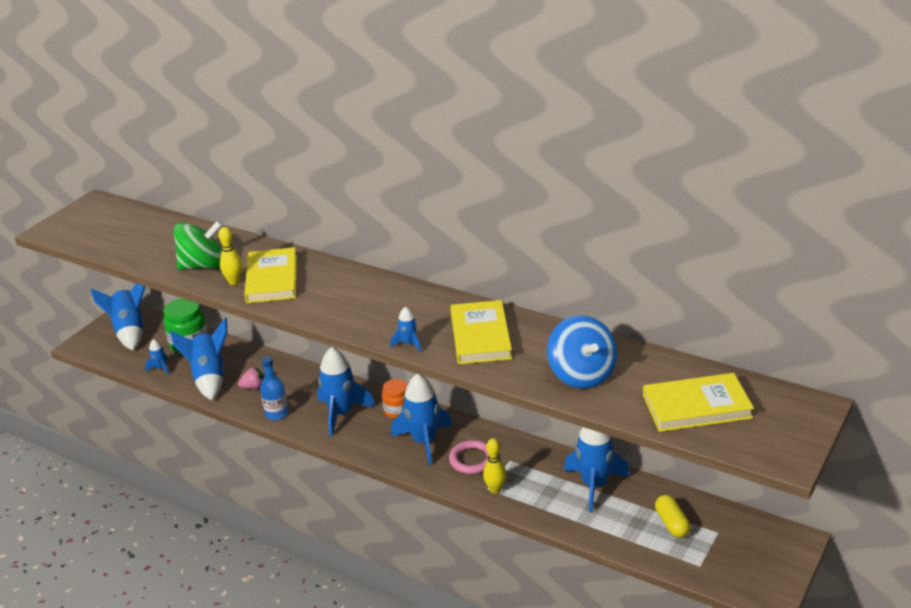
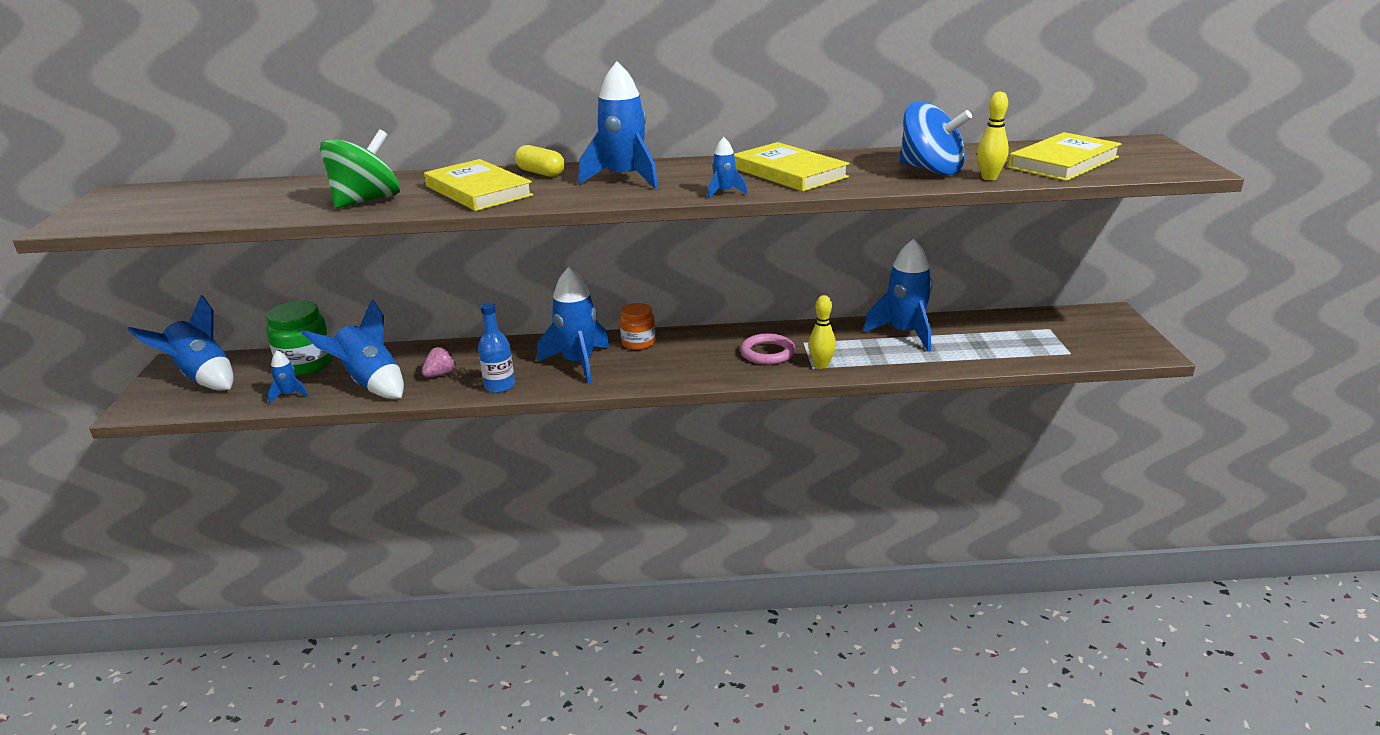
camera: 35 degrees left, 5 degrees down
(234, 282) = (431, 202): yellow bowling pin -> yellow bowling pin (989, 178)
(424, 441) = (699, 356): blue rocket -> blue rocket (625, 179)
(672, 523) = (1006, 335): yellow capsule -> yellow capsule (541, 173)

